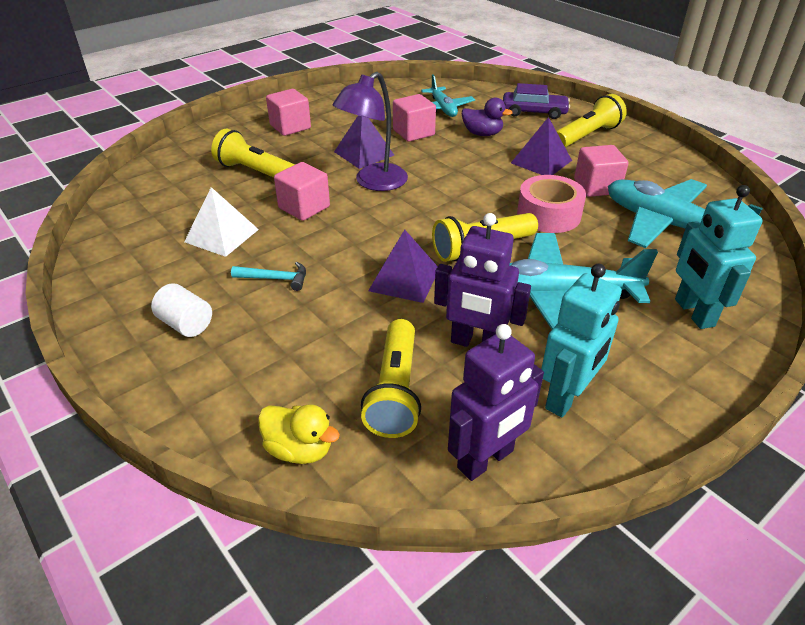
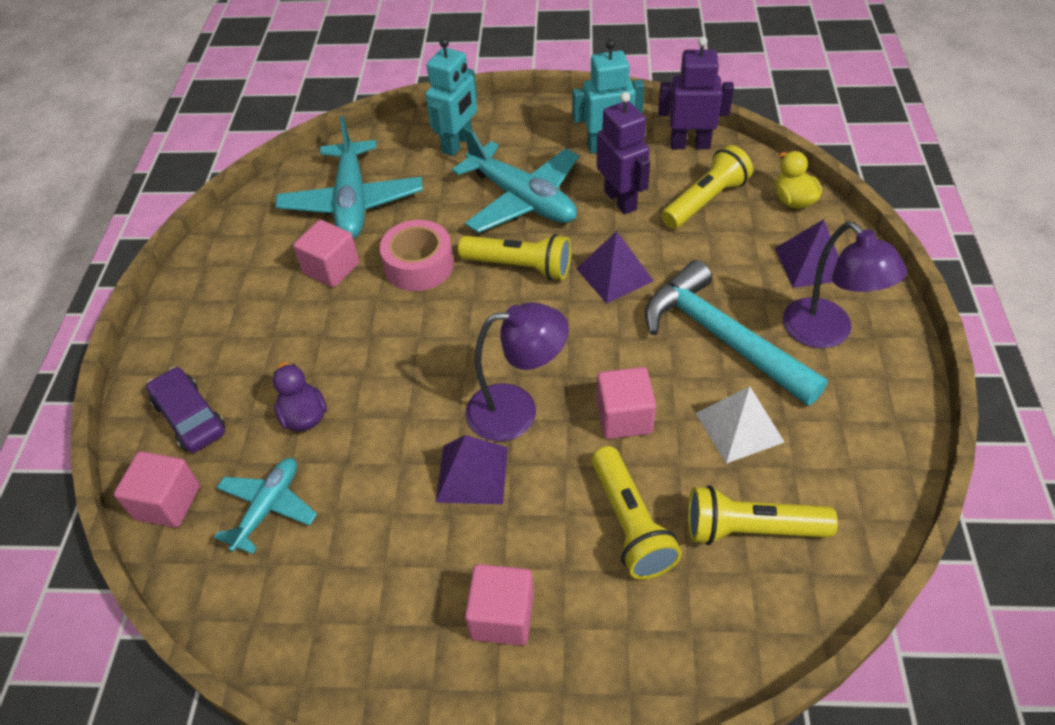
camera: 135 degrees left, 10 degrees up
(186, 324) = (827, 333): white cylinder -> purple lamp
(275, 279) = (721, 337): turquoise hammer -> turquoise hammer, size x2.45
(413, 132) = (370, 477): pink cube -> pink cube (168, 502)
(541, 161) = (321, 330): purple pyramid -> purple pyramid (810, 263)
(587, 136) = (217, 336): yellow flashlight -> yellow flashlight (751, 529)

